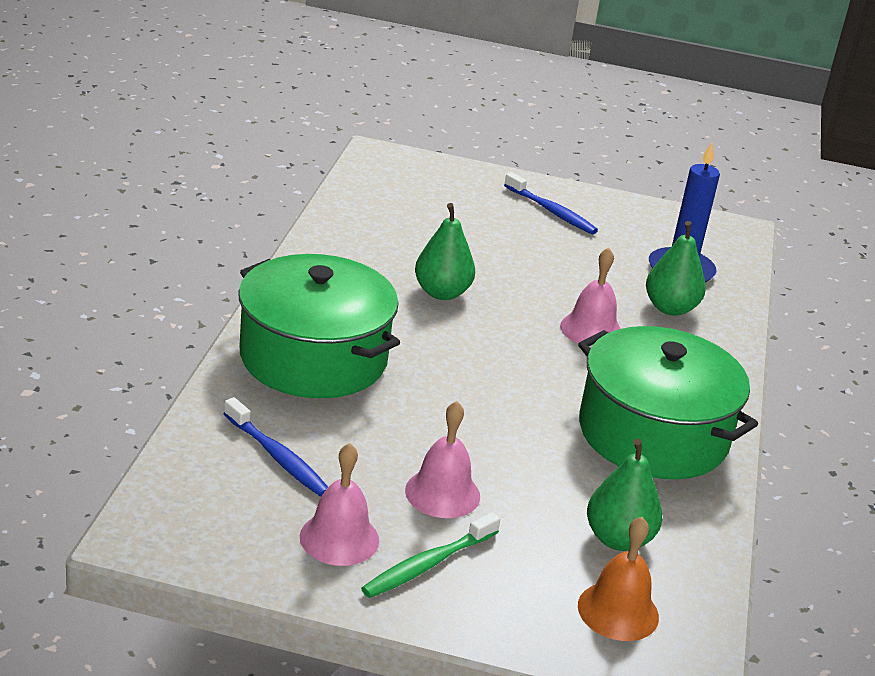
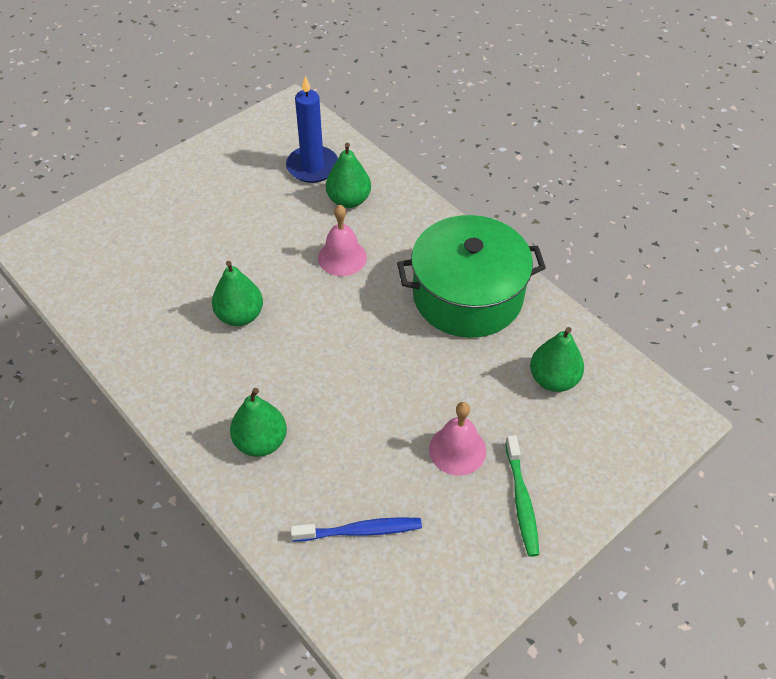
camera: 50 degrees left, 20 degrees up
(313, 357) = (261, 442): green pot -> green pear
(339, 538) = (468, 540): pink bell -> none
(551, 211) = (191, 190): blue toothbrush -> none
(618, 611) = (615, 421): orange bell -> none

